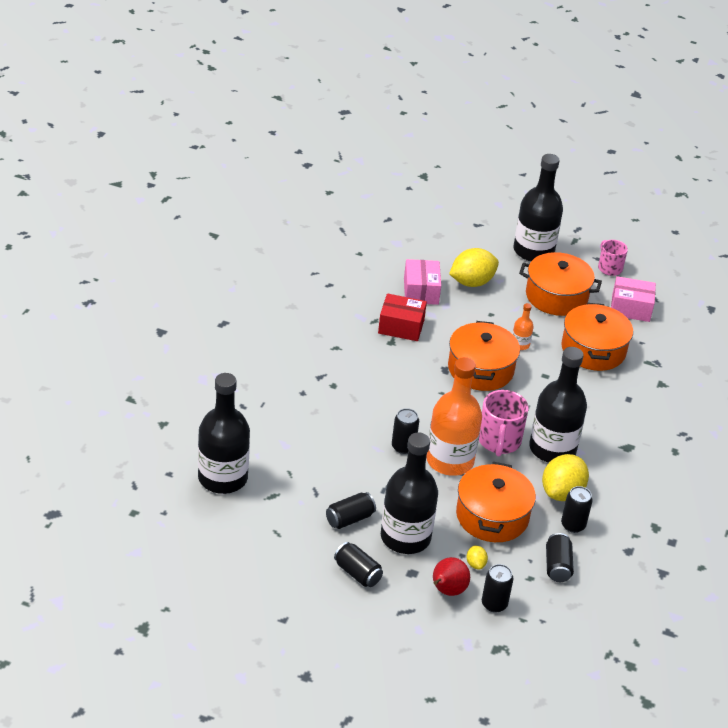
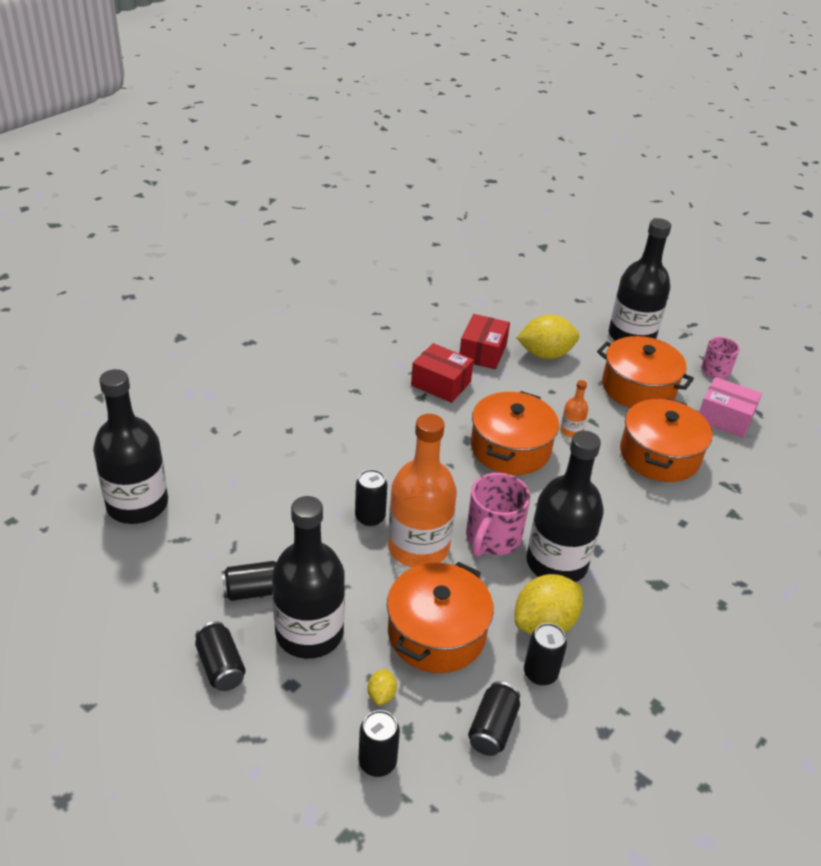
camera: 20 degrees right, 0 degrees up
(421, 291) = (483, 352): pink box -> red box
(447, 591) = (323, 724): red pear -> none

